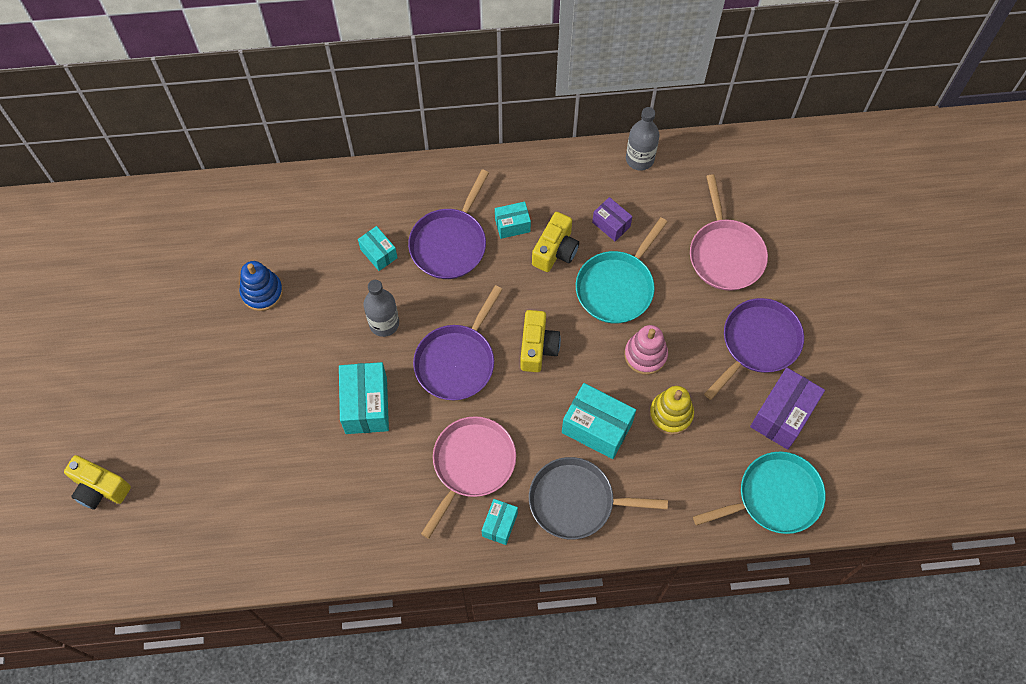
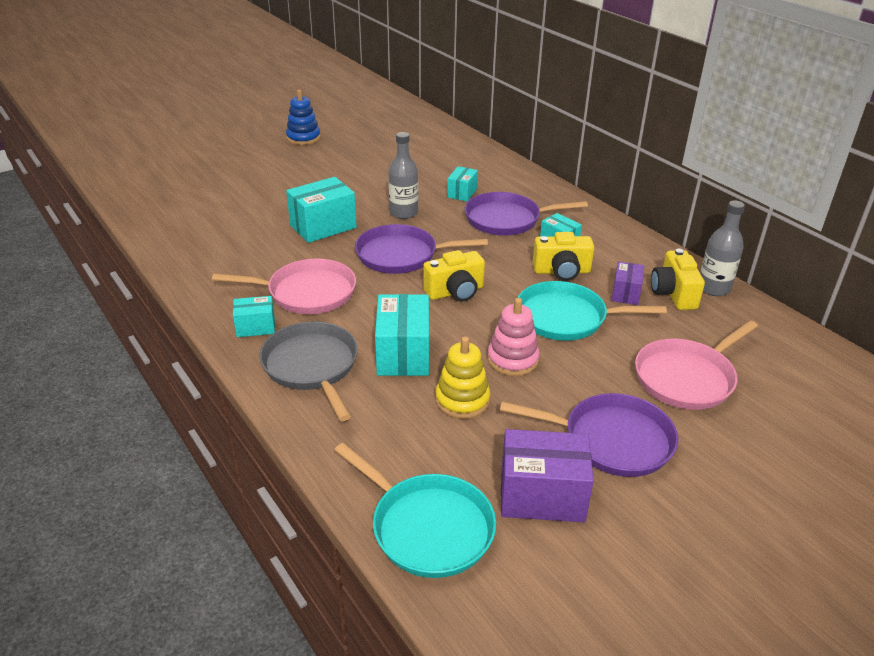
camera: 60 degrees right, 30 degrees down
(100, 488) = (179, 151): yellow camera -> yellow camera (673, 294)
(262, 292) = (380, 160): blue stacking toy -> blue stacking toy (303, 138)

